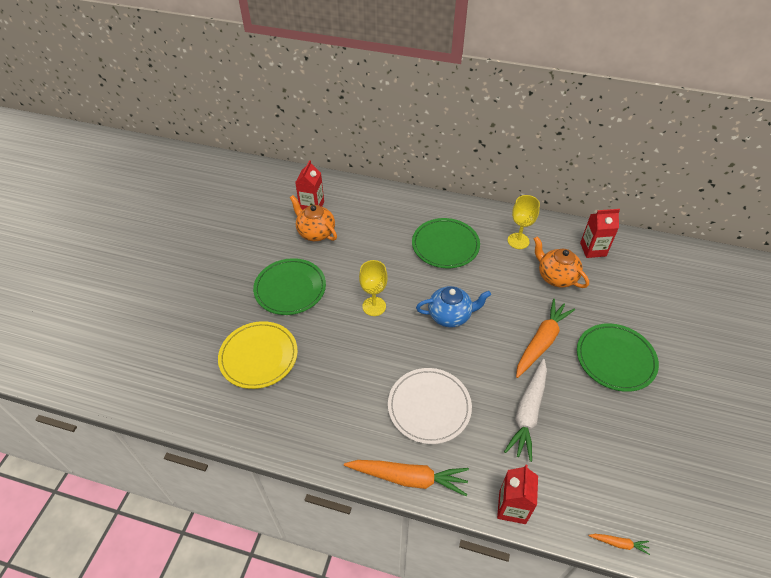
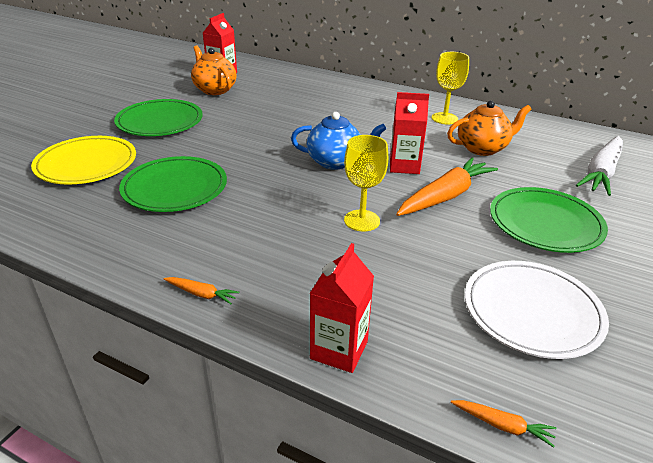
camera: 10 degrees right, 15 degrees down
(374, 306) = (247, 144): yellow goblet -> yellow goblet (362, 220)
(408, 478) = (201, 294): orange carrot -> orange carrot, size x0.44
(429, 407) = (268, 231): white plate -> white plate (532, 311)
(445, 245) = (355, 112): green plate -> green plate (175, 188)
(528, 413) = (403, 255): white carrot -> white carrot (601, 173)
(556, 277) = (483, 148): orange teapot -> orange teapot turned 105 degrees clockwise
(593, 249) = (537, 134): red carton -> red carton (404, 166)

